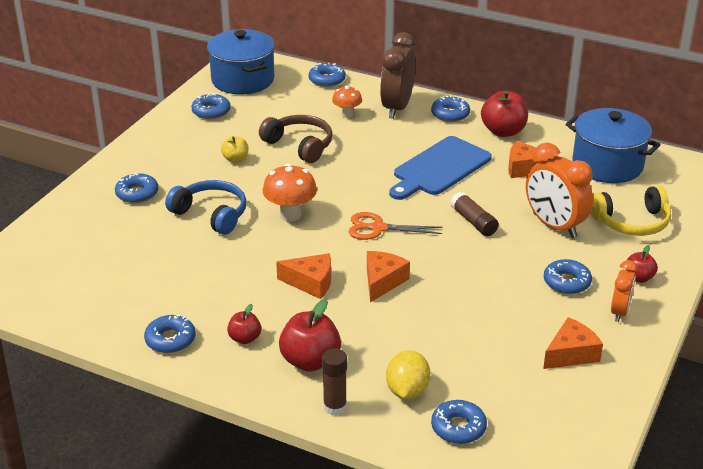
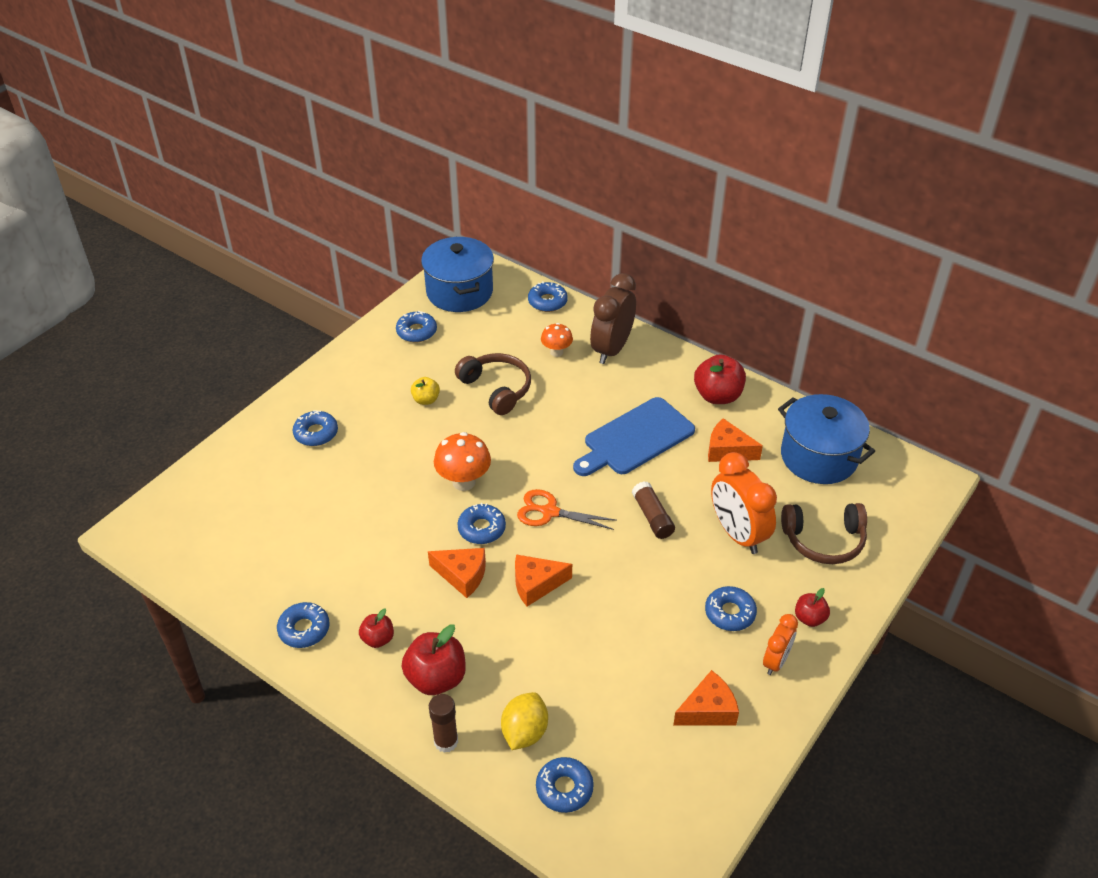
camera: 10 degrees right, 10 degrees up
(211, 214) = (383, 470): blue headphones -> none
(382, 281) = (536, 584): orange cheese -> orange cheese turned 135 degrees counterclockwise
(450, 114) = (666, 365): blue donut -> blue donut (481, 528)
(632, 222) = (824, 540): yellow headphones -> brown headphones

